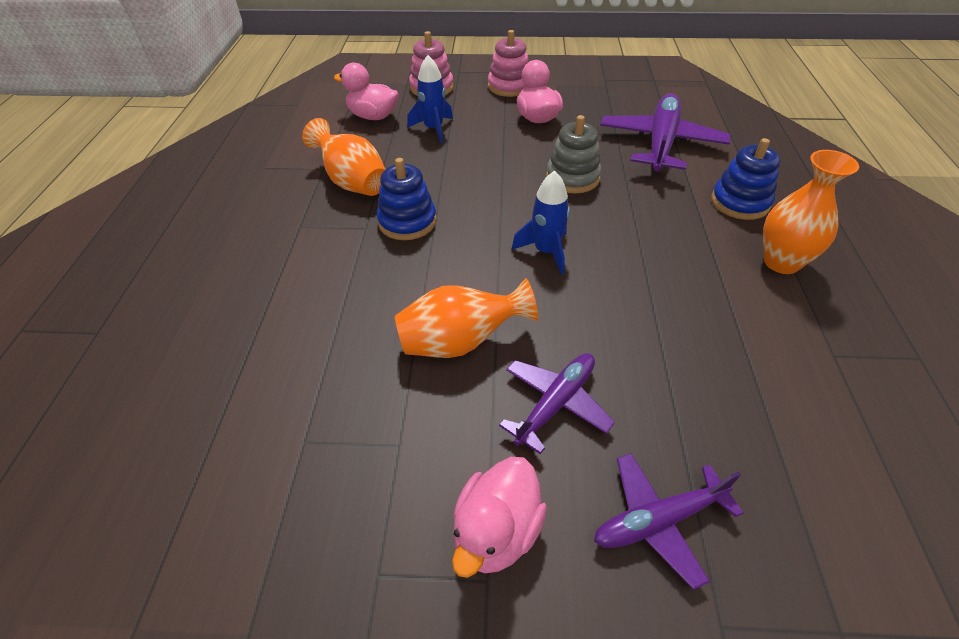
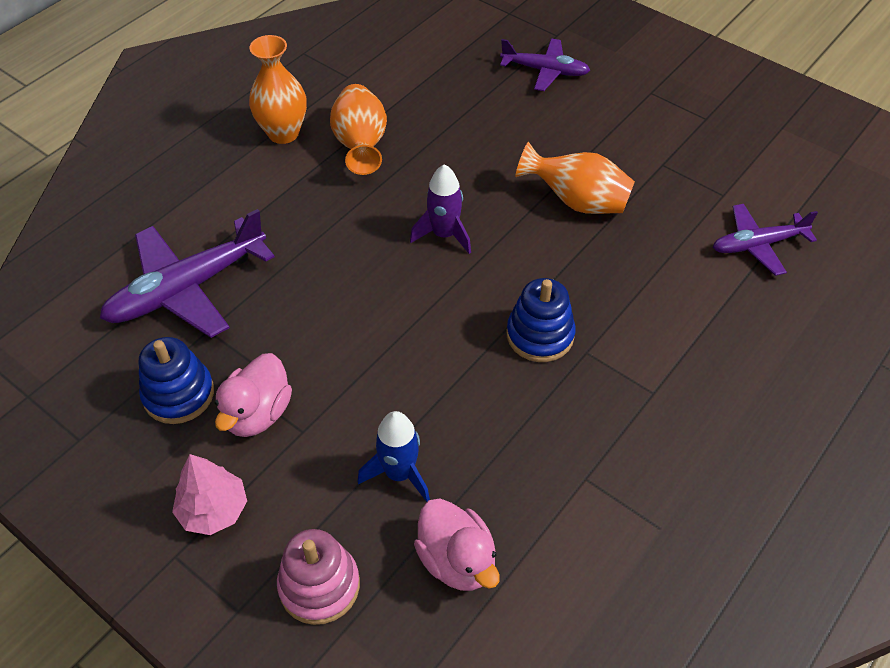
camera: 145 degrees left, 5 degrees up
(353, 182) = (562, 429): orange vase -> orange vase (360, 145)
(496, 532) = (632, 104): pink duck -> none
(509, 86) = (213, 510): pink stacking toy -> pink tree
(546, 251) = (444, 234): blue rocket -> purple rocket
(555, 404) = (547, 137): purple plane -> purple plane (758, 245)
(572, 178) = (330, 297): grey stacking toy -> none
(740, 202) = (229, 188): blue stacking toy -> blue stacking toy (179, 394)

